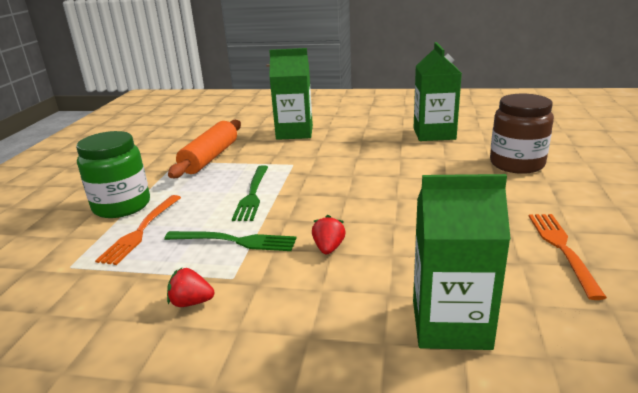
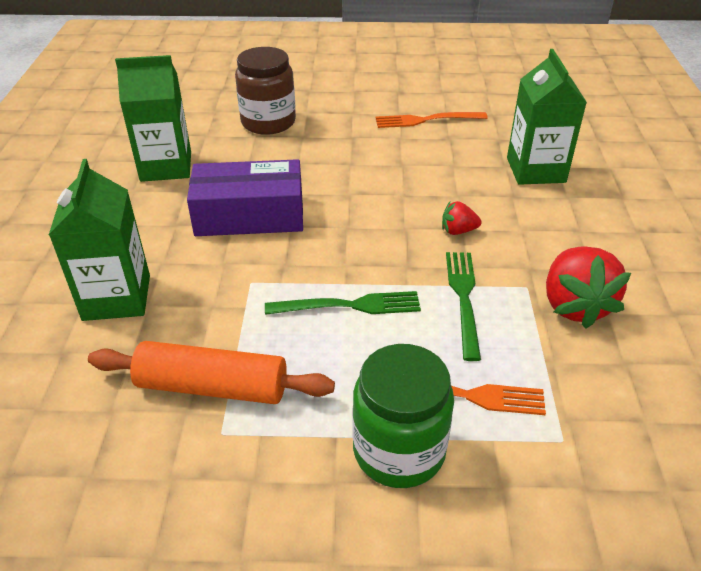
camera: 100 degrees left, 15 degrees up
(191, 302) = (574, 305): red strawberry -> red strawberry, size x2.01
(369, 161) = (249, 215): none -> purple box

